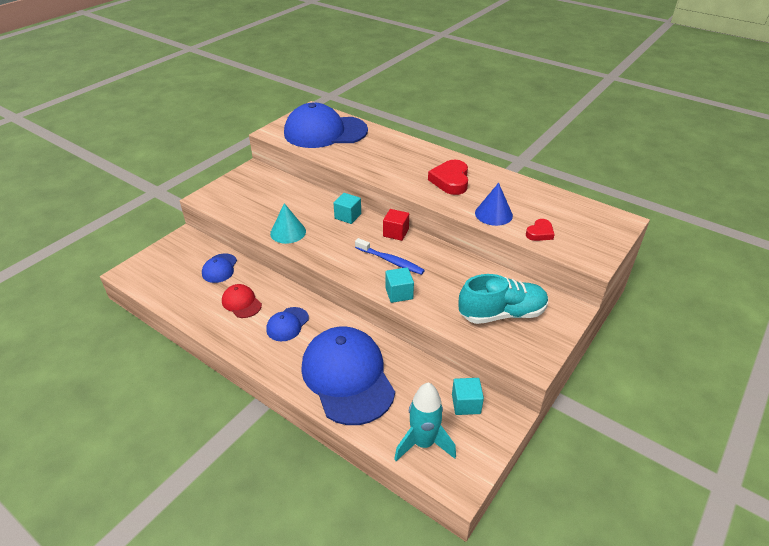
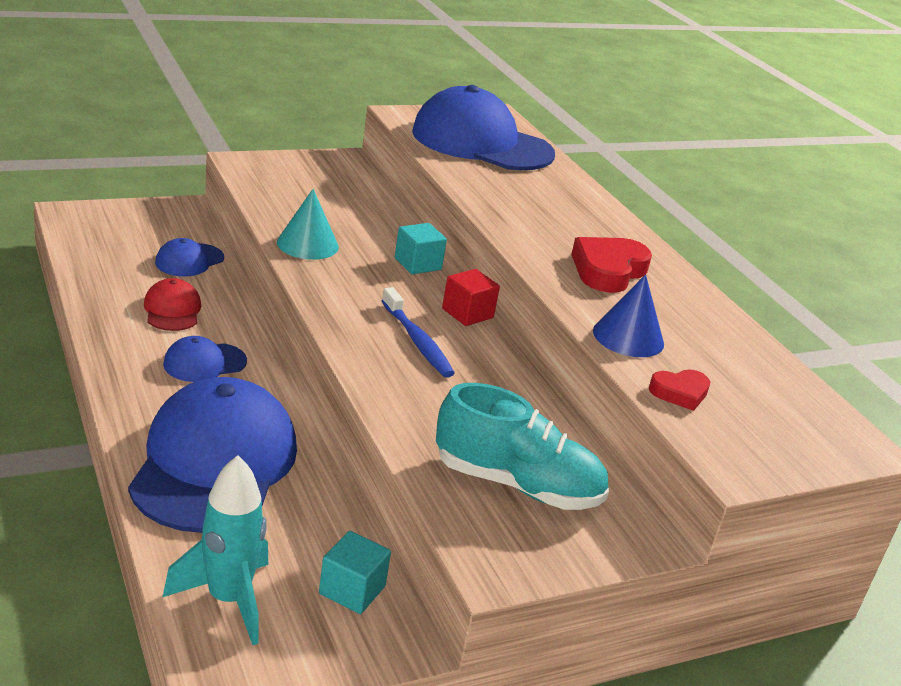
camera: 25 degrees right, 10 degrees down
(399, 293) = (382, 382): turquoise cube -> none

